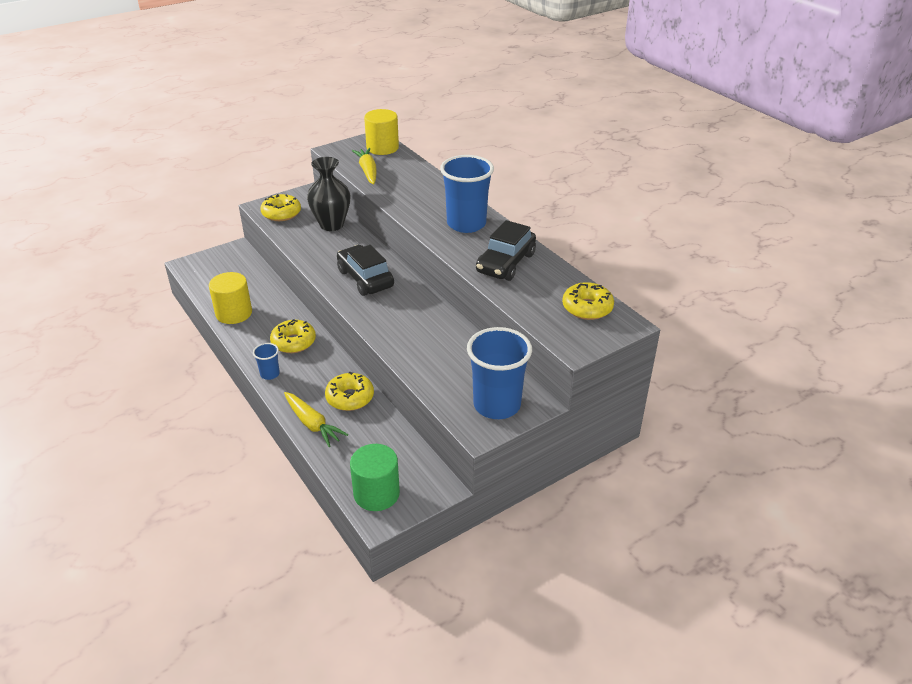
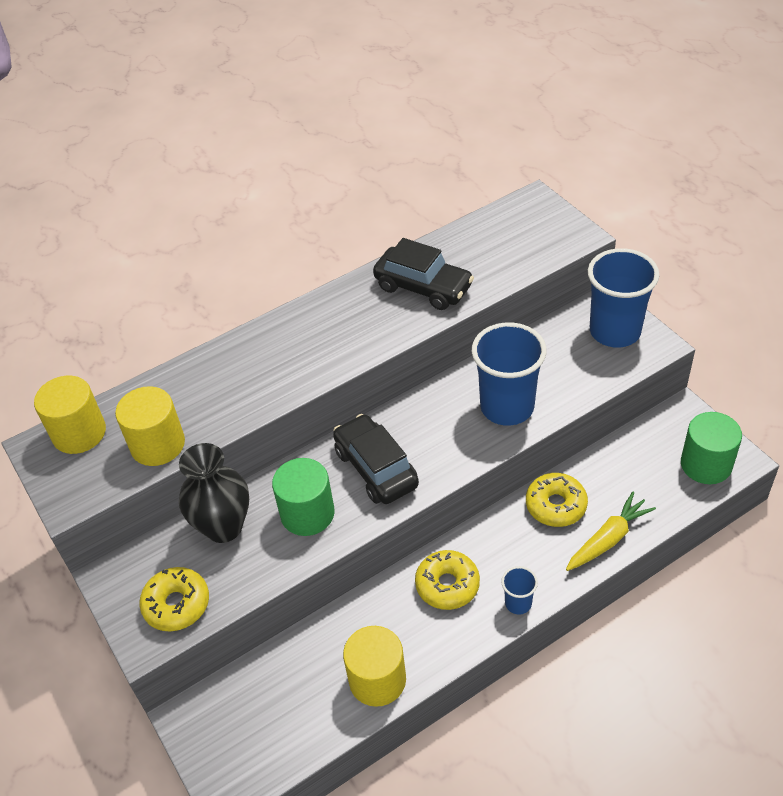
camera: 85 degrees left, 10 degrees up
(334, 253) = (307, 513): none -> green cylinder
(365, 279) = (376, 468): black car -> black car turned 90 degrees clockwise
(367, 171) = (158, 445): yellow carrot -> yellow cylinder
(466, 224) = (328, 325): blue cup -> blue cup (507, 407)
(587, 308) = (509, 225): yellow donut -> none

